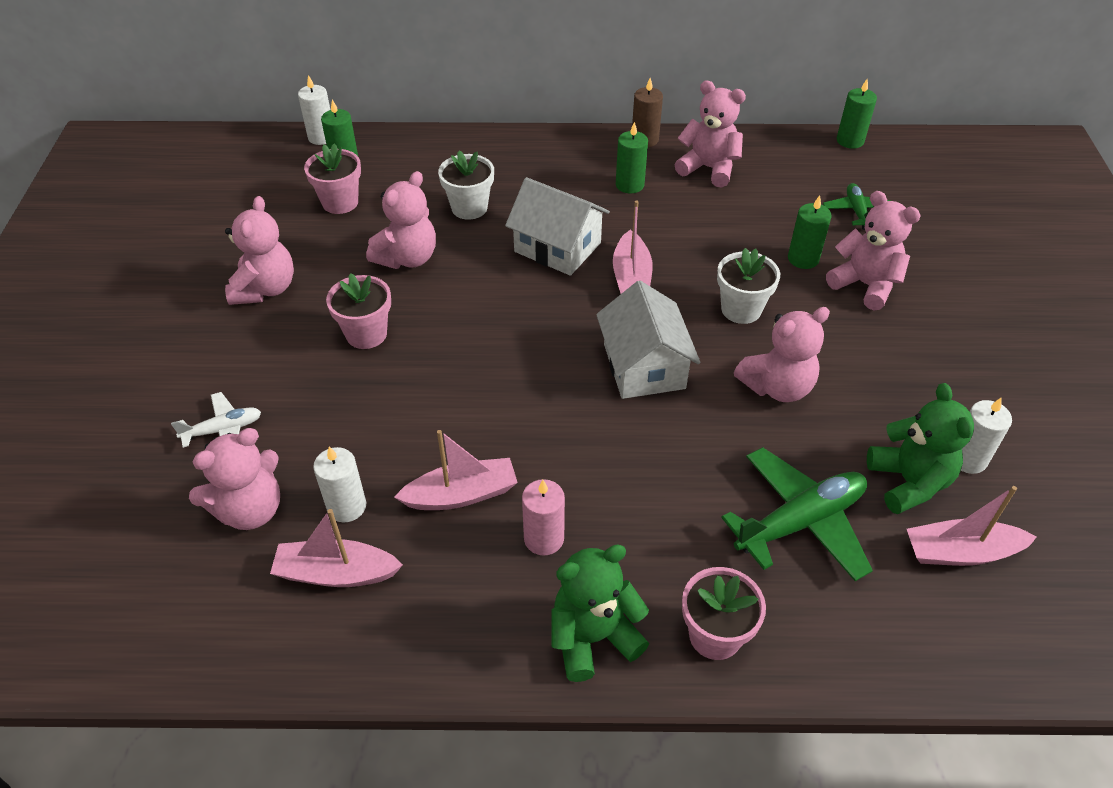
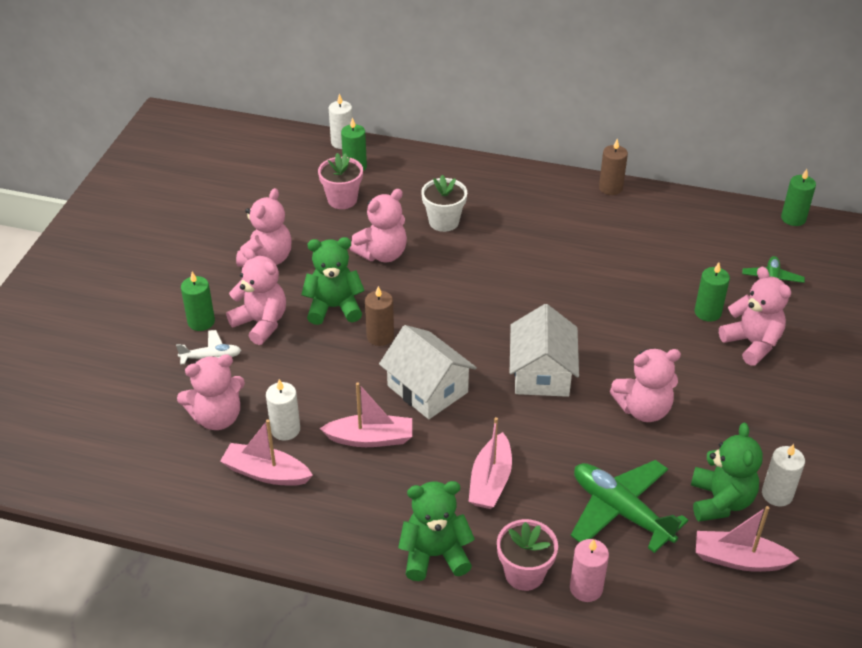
camera: 15 degrees right, 5 degrees down
(366, 334) = (334, 307): pink flower pot -> green teddy bear
(434, 359) = (380, 336): none -> brown candle
(544, 538) = (421, 481): pink candle -> pink candle (586, 588)
(557, 247) = (505, 266): white house -> white house (427, 389)
(629, 185) = (583, 225): green candle -> green candle (201, 322)
(631, 278) = (556, 302): pink boat -> pink boat (490, 481)
(708, 168) = (656, 222): pink teddy bear -> pink teddy bear (261, 323)
(741, 309) = (638, 344): white flower pot -> none
(800, 522) = (621, 511): green plane -> green plane turned 120 degrees counterclockwise

